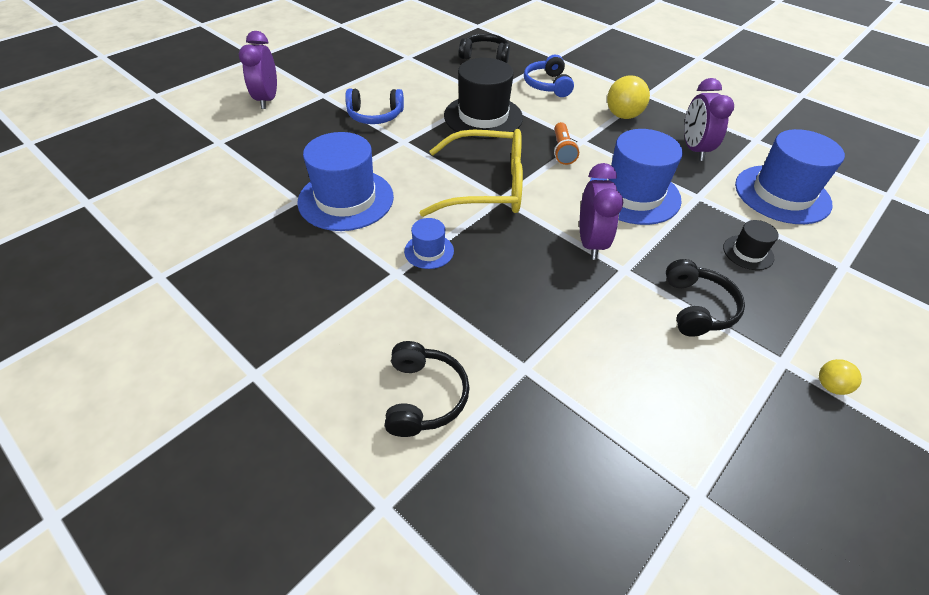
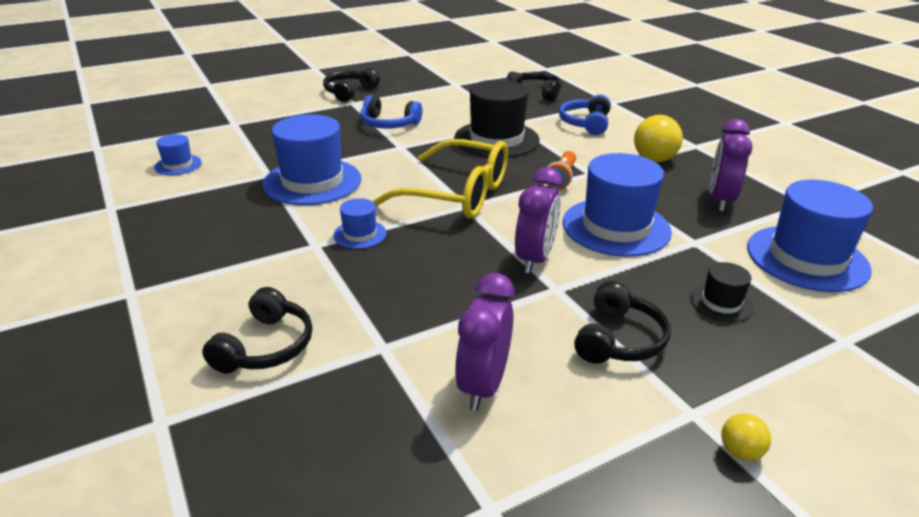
camera: 20 degrees right, 15 degrees down
(194, 206) = (178, 165): none -> blue hat
(267, 100) = (299, 99): purple clock -> purple clock (483, 385)
(312, 82) = (349, 92): none -> black headphones

